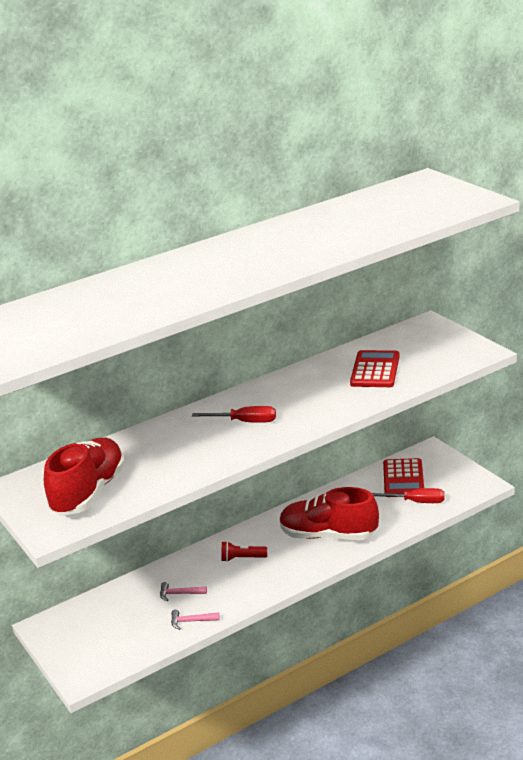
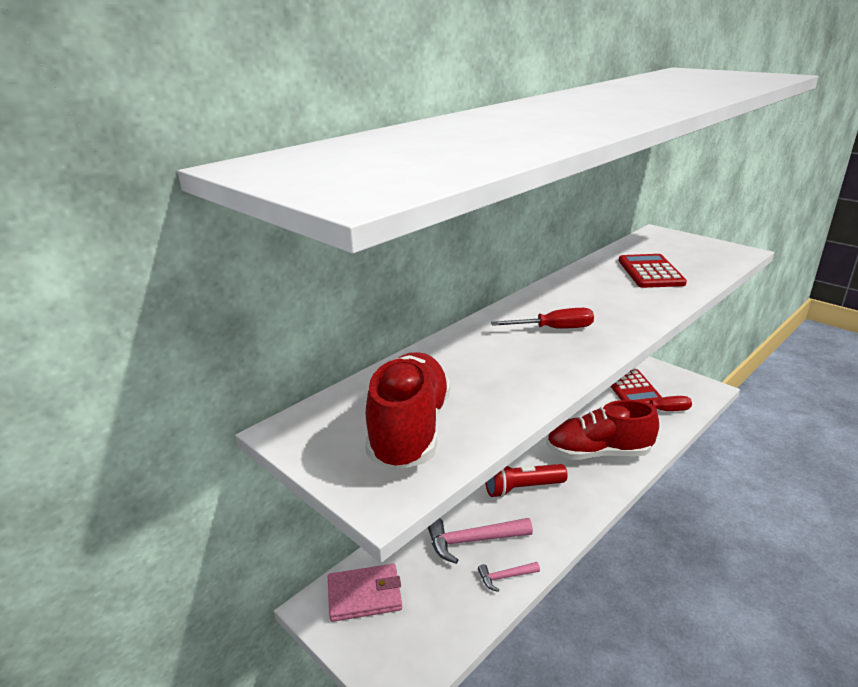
camera: 15 degrees left, 0 degrees up
(80, 622) = (364, 595): none -> pink wallet
(179, 594) = (472, 541): pink hammer -> pink hammer, size x1.82
(242, 558) = (522, 488): red flashlight -> red flashlight, size x1.55

